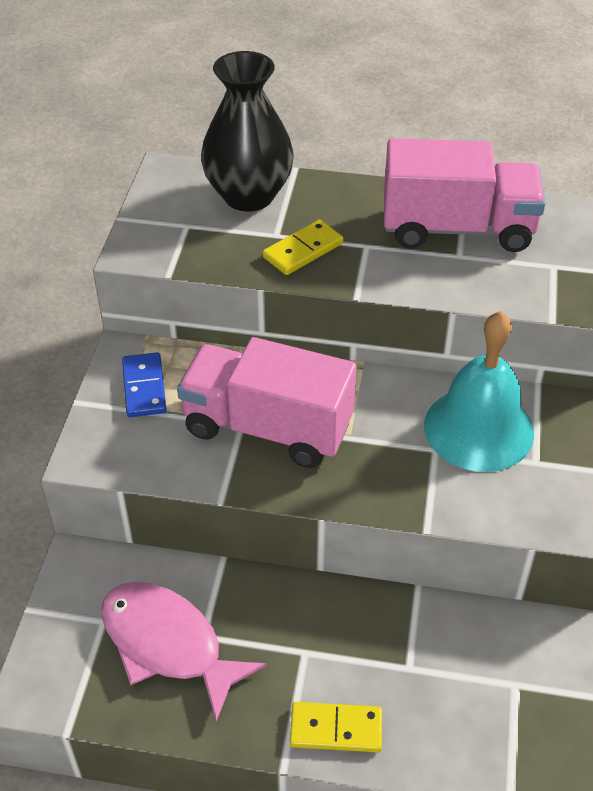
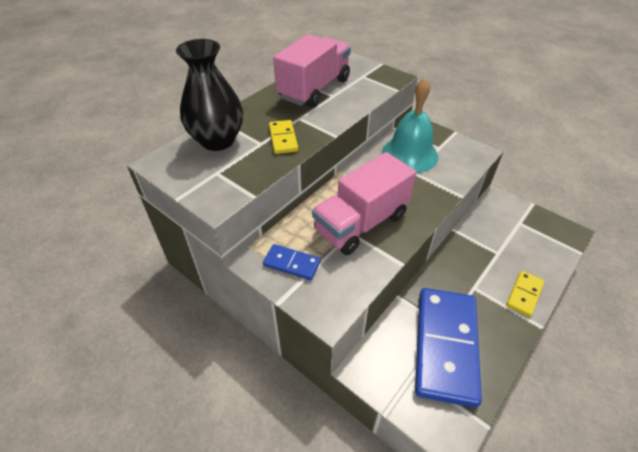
camera: 60 degrees left, 0 degrees up
(168, 644) = (445, 346): pink fish -> blue domino

